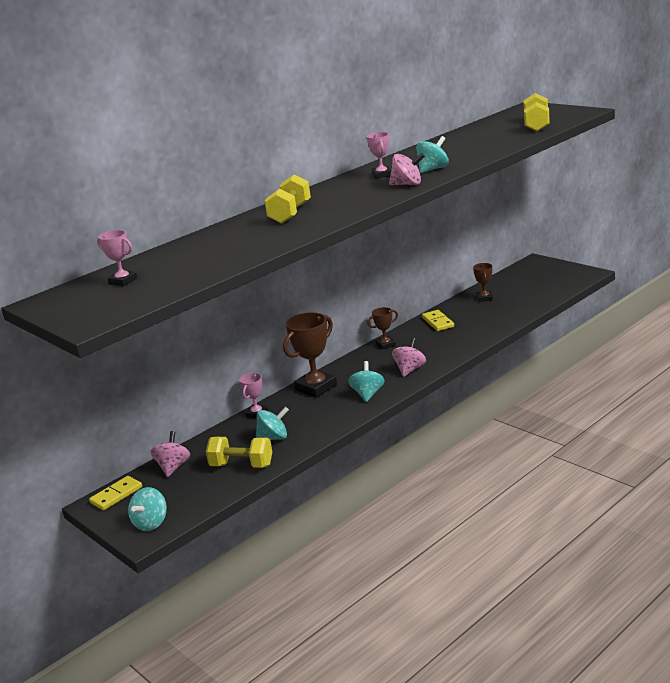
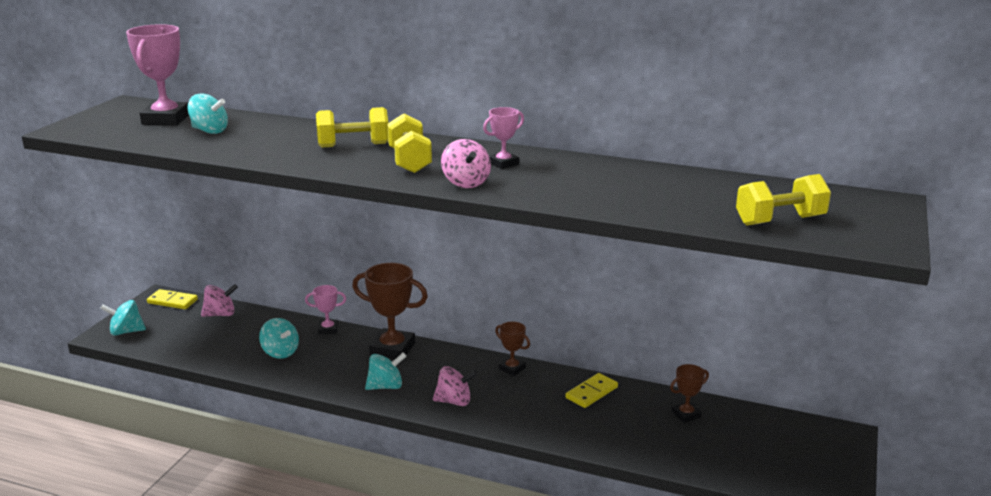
camera: 60 degrees right, 0 degrees up
(123, 281) = (166, 119): pink trophy -> pink trophy, size x1.87
(242, 465) = (225, 349): yellow dumbbell -> yellow dumbbell (409, 161)
(433, 169) = (533, 187): turquoise spinning top -> turquoise spinning top (209, 131)

